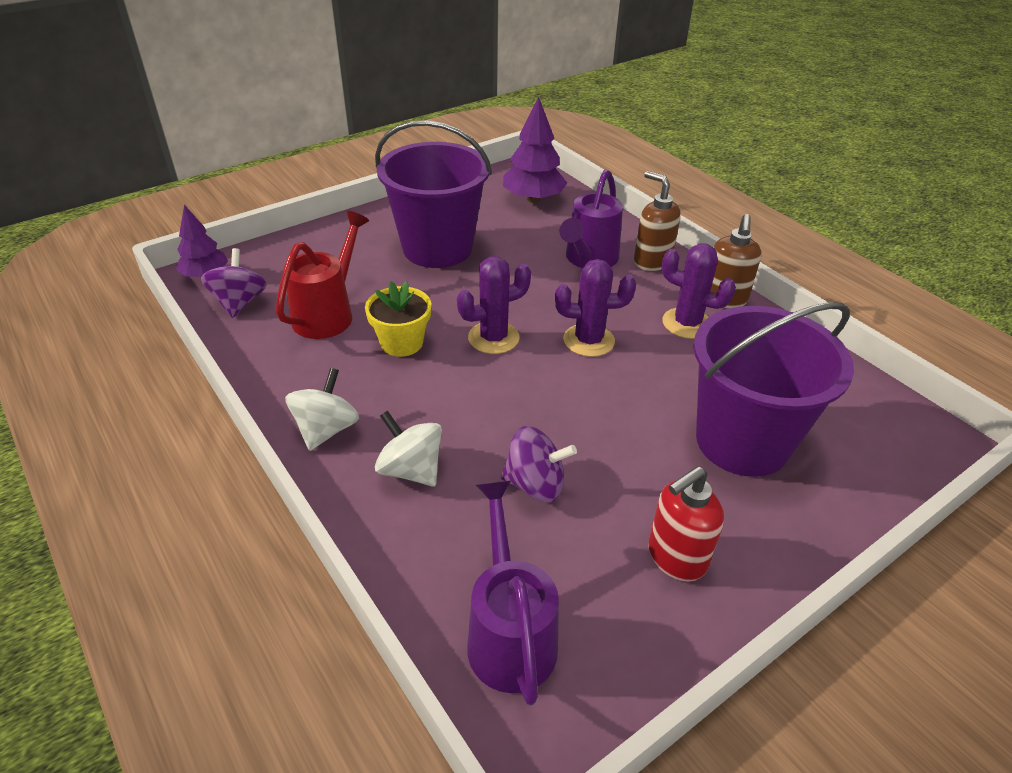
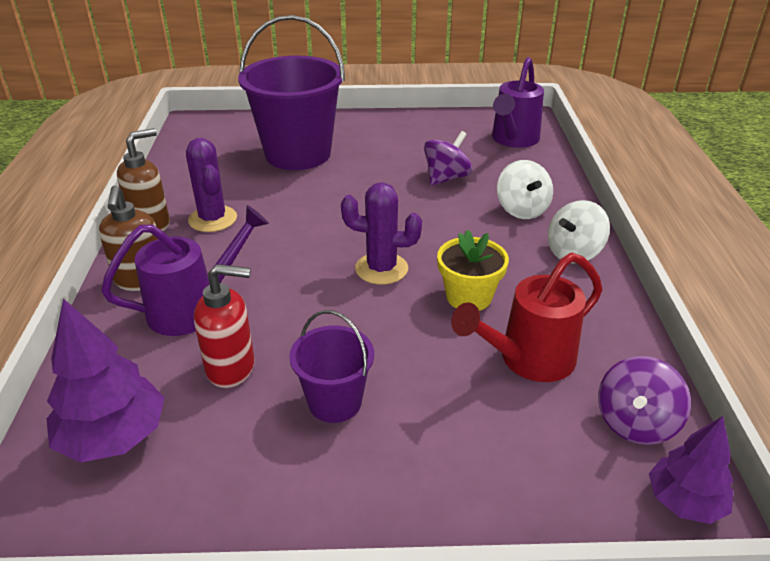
camera: 145 degrees left, 5 degrees down
(437, 248) = (335, 402): purple bucket -> purple bucket, size x0.51
(535, 484) = (446, 178): purple spinning top -> purple spinning top turned 90 degrees clockwise
(588, 340) = (306, 237): purple cactus -> none
(676, 558) = (404, 134): red soap dispenser -> red soap dispenser (231, 368)

